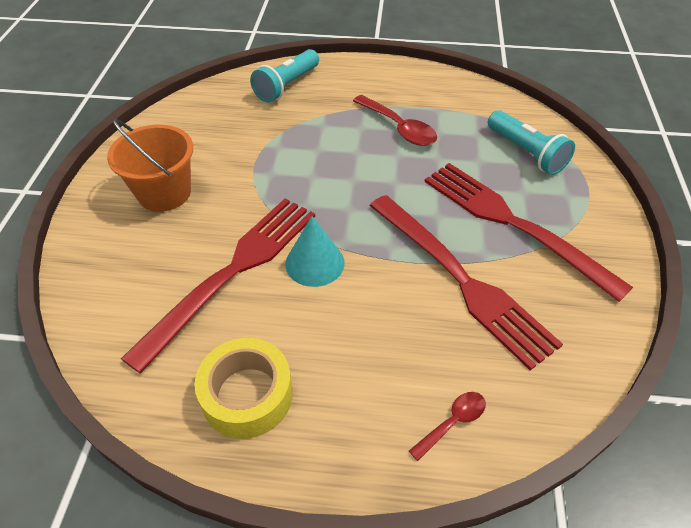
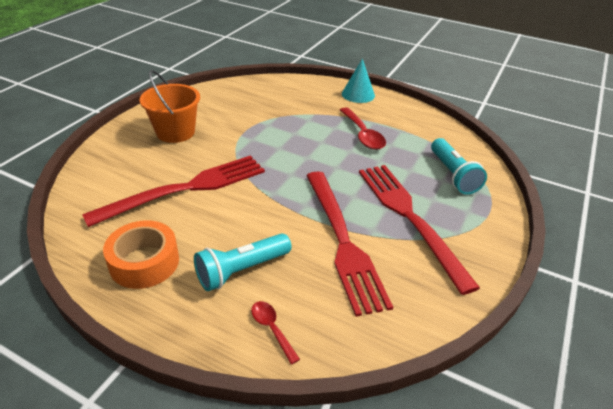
camera: 20 degrees right, 10 degrees down
(247, 395) = (144, 262): yellow tape -> orange tape
(287, 86) = (299, 91): turquoise flashlight -> turquoise flashlight (241, 270)
(315, 263) = (244, 199): turquoise cone -> turquoise cone (358, 94)
(452, 423) = (272, 329): red spoon -> red spoon turned 105 degrees counterclockwise

